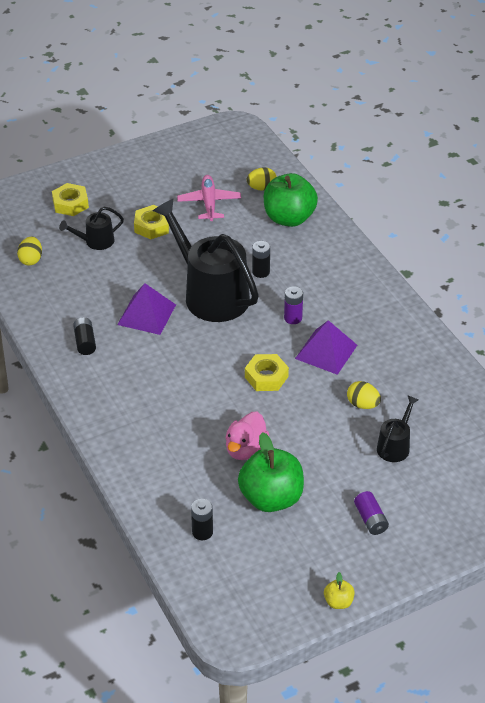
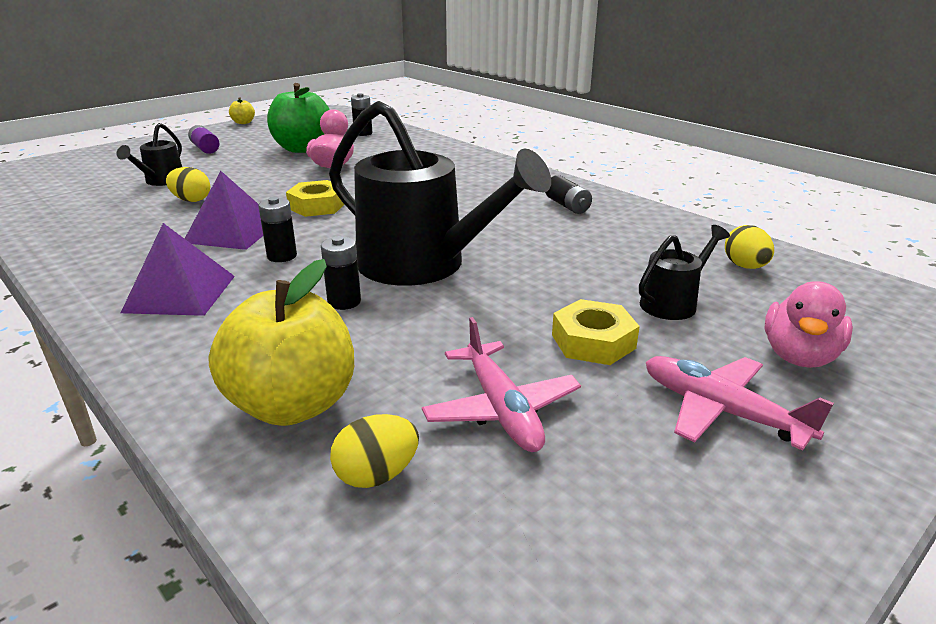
camera: 165 degrees right, 15 degrees down
(70, 204) = (799, 356): yellow nut -> pink duck
(127, 188) = (721, 411): none -> pink plane
(146, 314) = (507, 235): purple pyramid -> purple pyramid (180, 293)
(289, 218) = (293, 405): green apple -> yellow apple
(293, 318) = (282, 256): purple battery -> black battery

